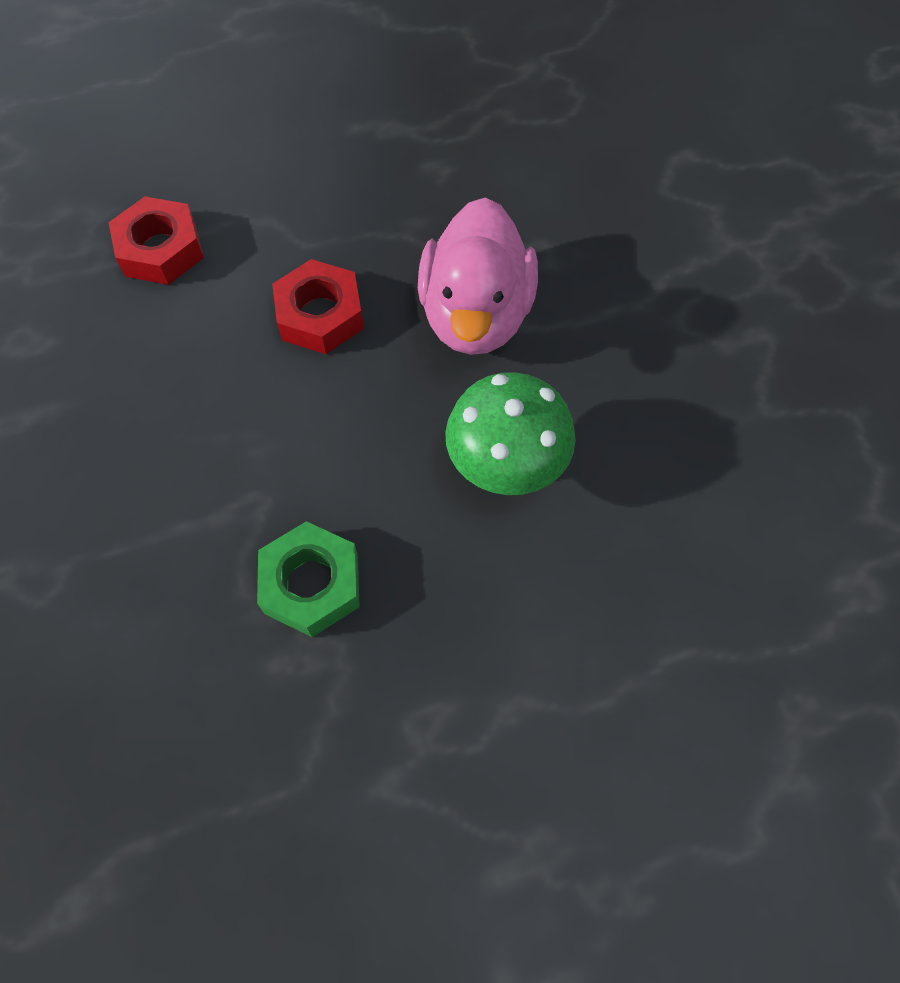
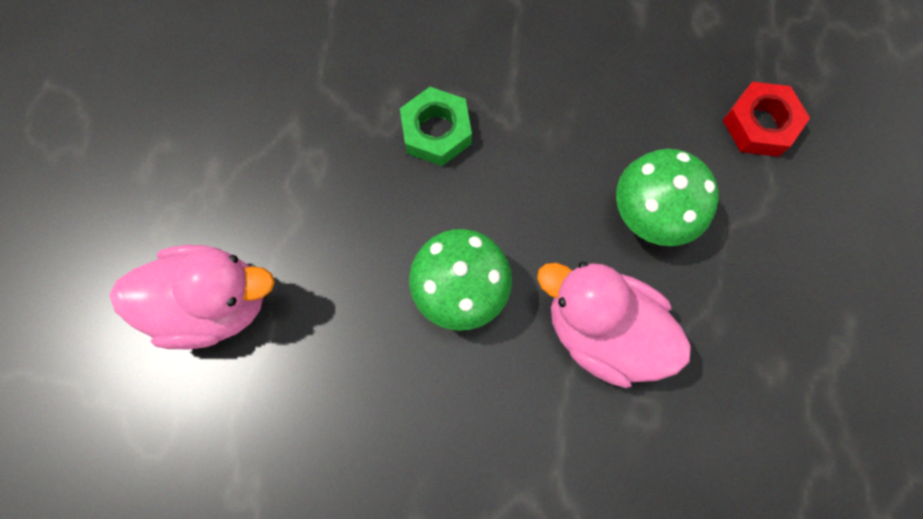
camera: 115 degrees right, 10 degrees up
(320, 315) = (650, 215): red nut -> green mushroom
(685, 752) = (214, 304): none -> pink duck

